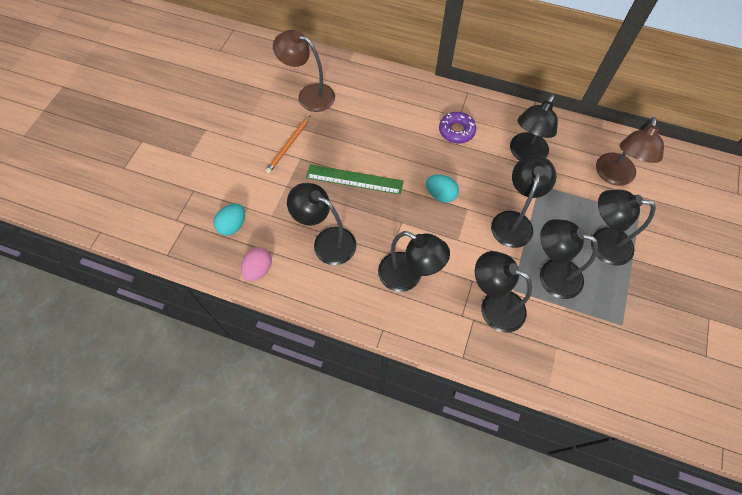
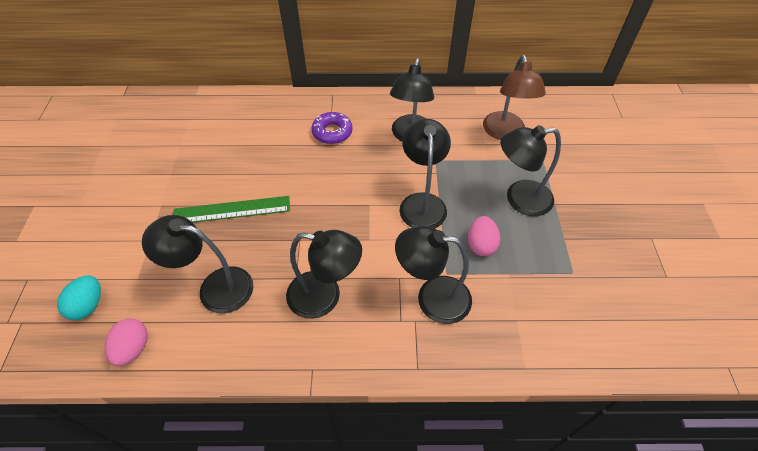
camera: 20 degrees left, 10 degrees down
(288, 145) = (143, 196): orange pencil -> none
(309, 95) = (157, 138): brown lamp -> none
(440, 195) = (335, 199): turquoise egg -> none
(551, 275) = (481, 245): black lamp -> pink egg

